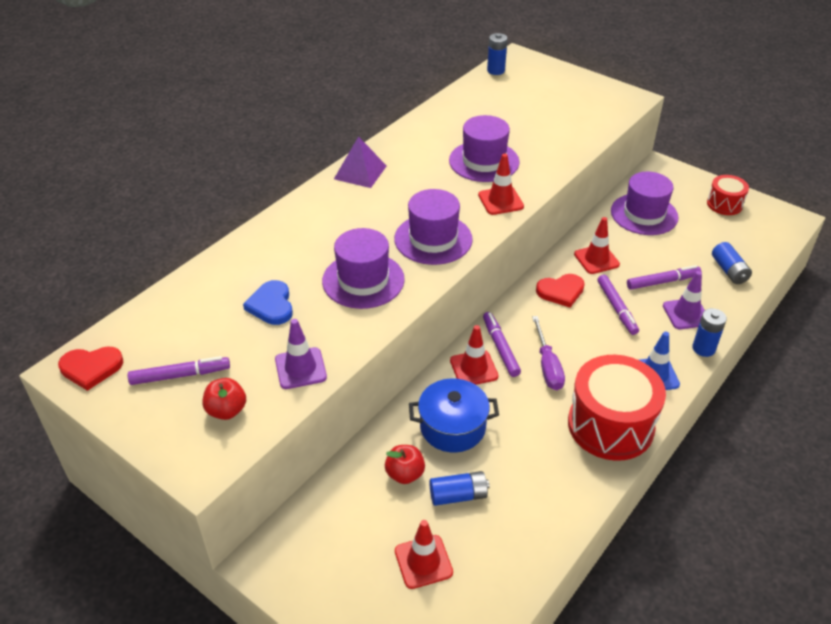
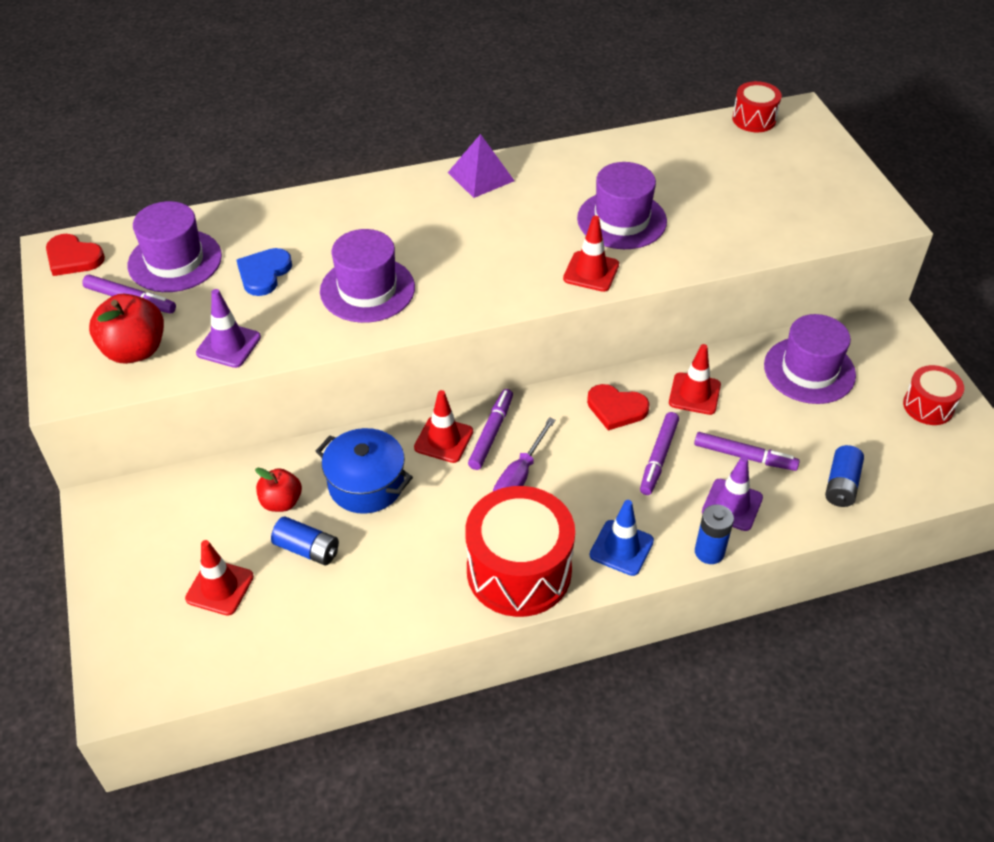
camera: 35 degrees right, 5 degrees up
(226, 410) = (135, 350): red apple -> red apple, size x1.58
(433, 239) = (477, 280): purple hat -> purple hat (175, 261)
(496, 70) = (754, 119): blue battery -> red drum

